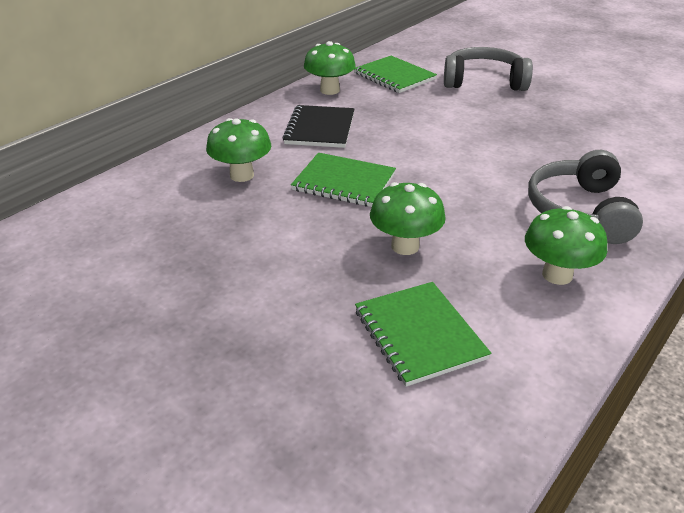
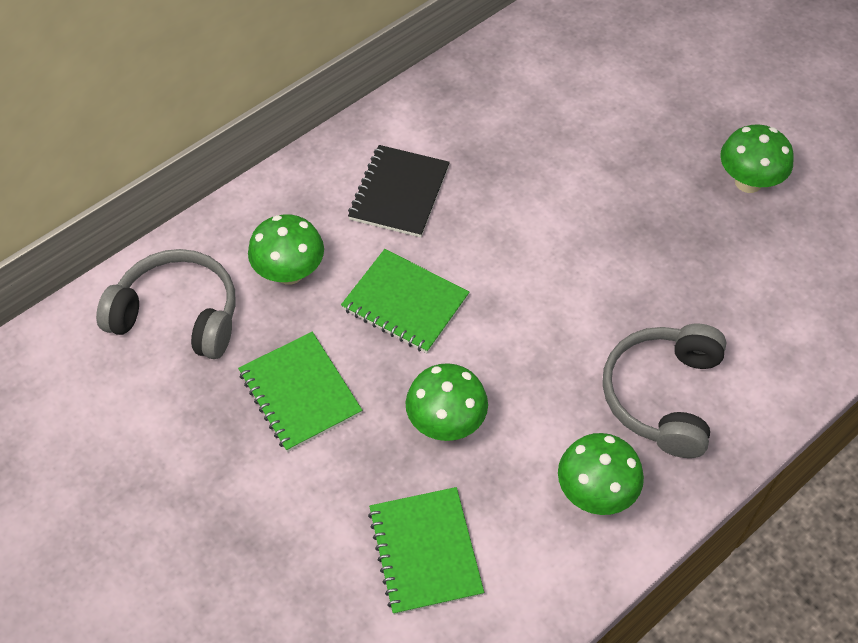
camera: 10 degrees right, 20 degrees up
(329, 90) = (429, 109): green mushroom -> green mushroom (748, 182)
(394, 76) = (523, 87): green notebook -> green notebook (300, 393)
(484, 81) = (641, 115): grey headphones -> grey headphones (178, 315)

